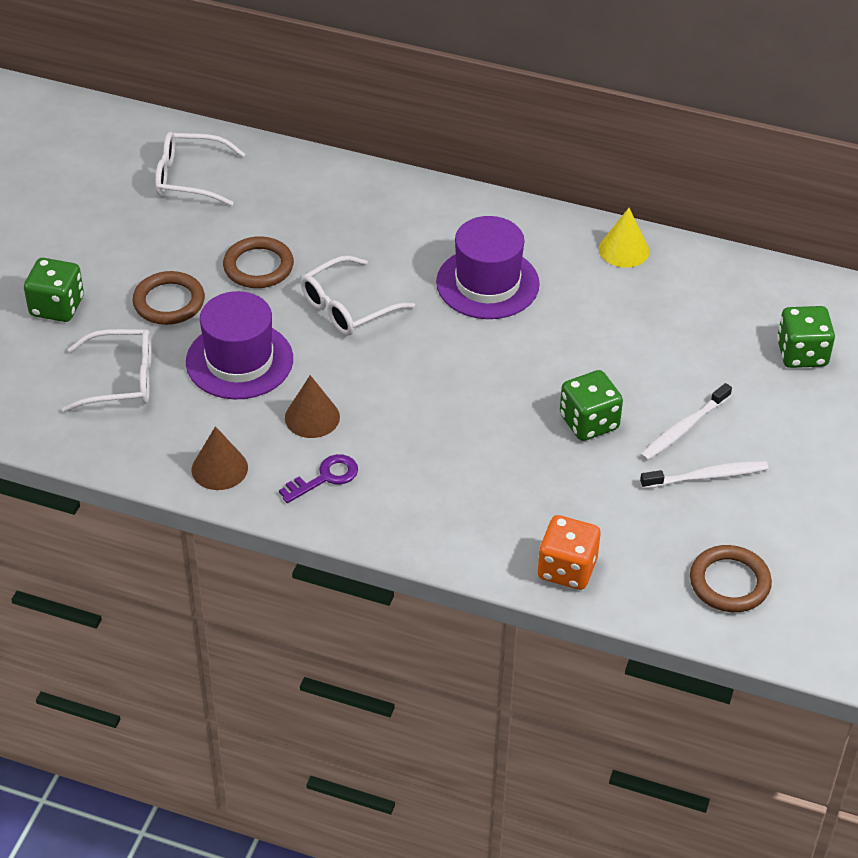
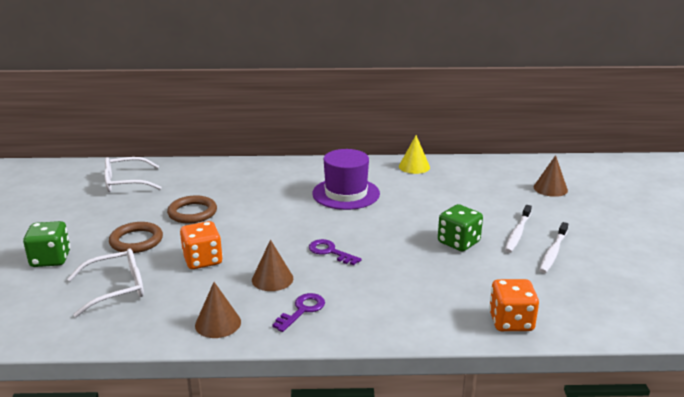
camera: 20 degrees left, 20 degrees down
(239, 360) = (202, 260): purple hat -> orange dice
(348, 307) = (264, 220): white glasses -> none
(407, 391) = (330, 252): none -> purple key
(707, 476) = (553, 252): white toothbrush -> white toothbrush turned 150 degrees clockwise
(729, 582) = (620, 302): brown ring -> none
(802, 354) = (550, 188): green dice -> brown cone

